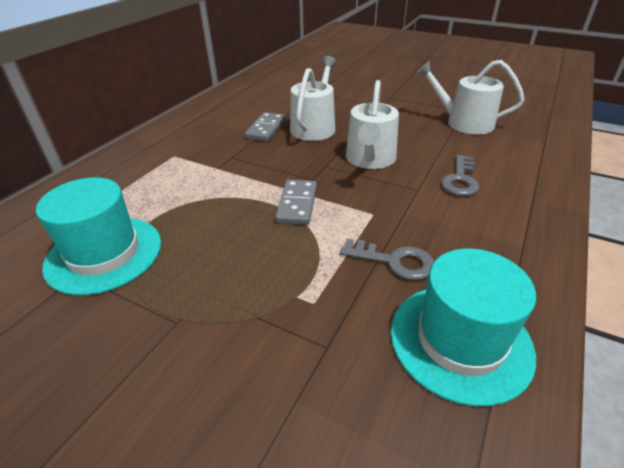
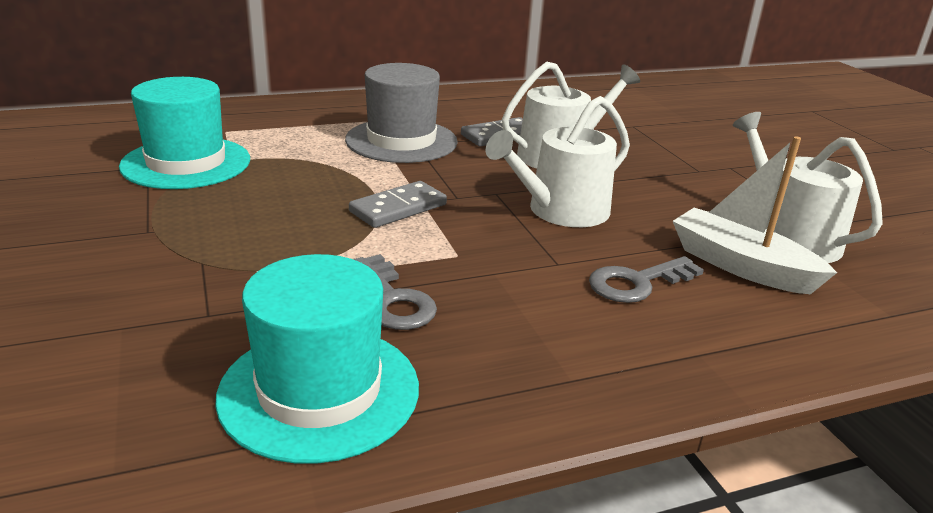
camera: 40 degrees right, 10 degrees down
(220, 159) = (401, 141): none -> grey hat
(475, 147) = (741, 266): none -> white boat

